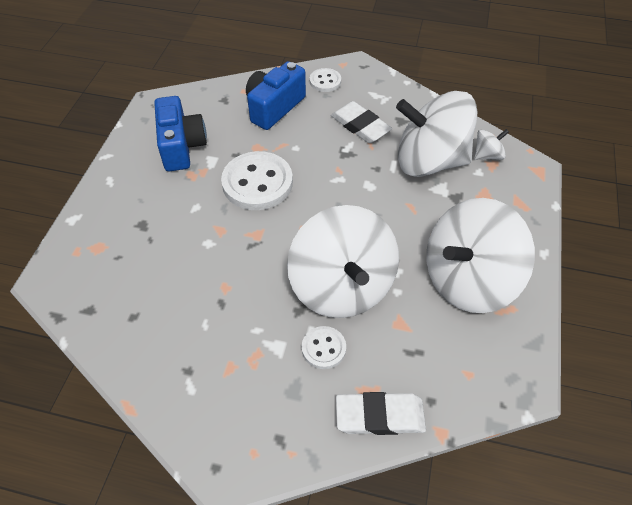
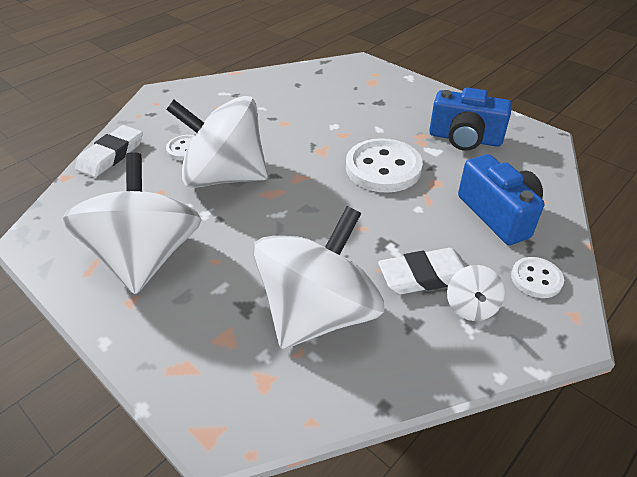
camera: 120 degrees right, 10 degrees down
(487, 155) = (283, 385): white spinning top -> white spinning top (471, 306)

